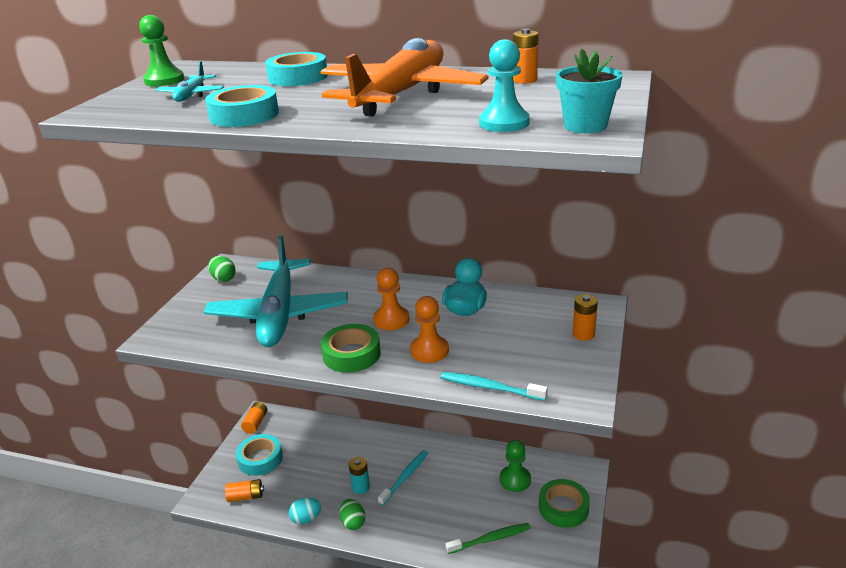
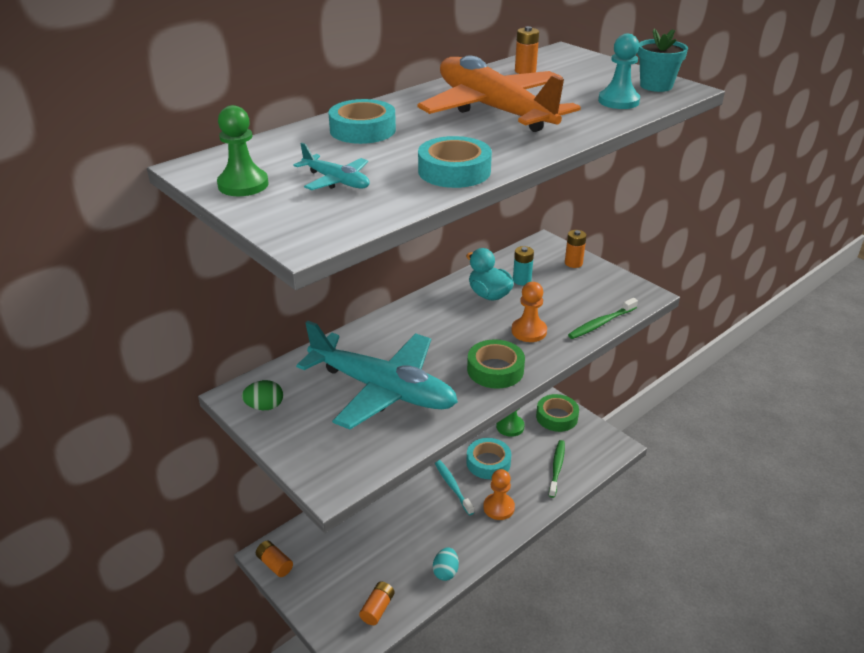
camera: 60 degrees left, 5 degrees up
(260, 459) = (334, 579): turquoise tape -> turquoise tape (488, 462)
(353, 522) = (476, 541): green egg -> none
(361, 487) = (439, 519): turquoise battery -> turquoise battery (522, 280)
(391, 319) = (464, 333): orange pawn -> orange pawn (498, 507)
(490, 387) = (601, 323): turquoise toothbrush -> green toothbrush

